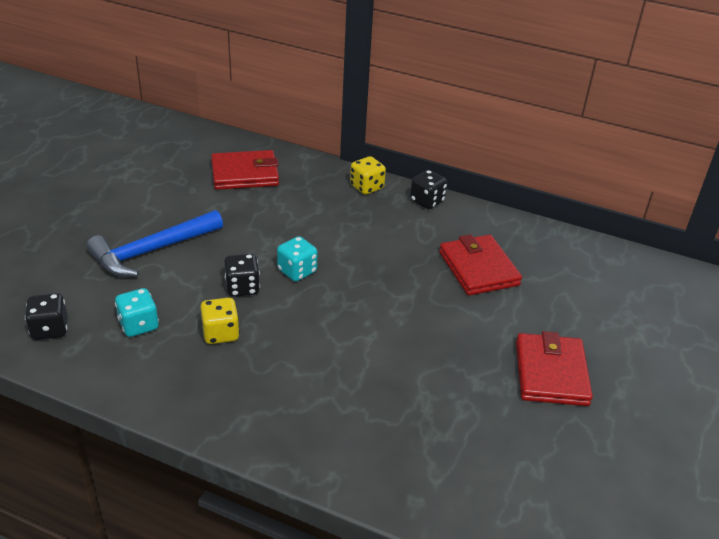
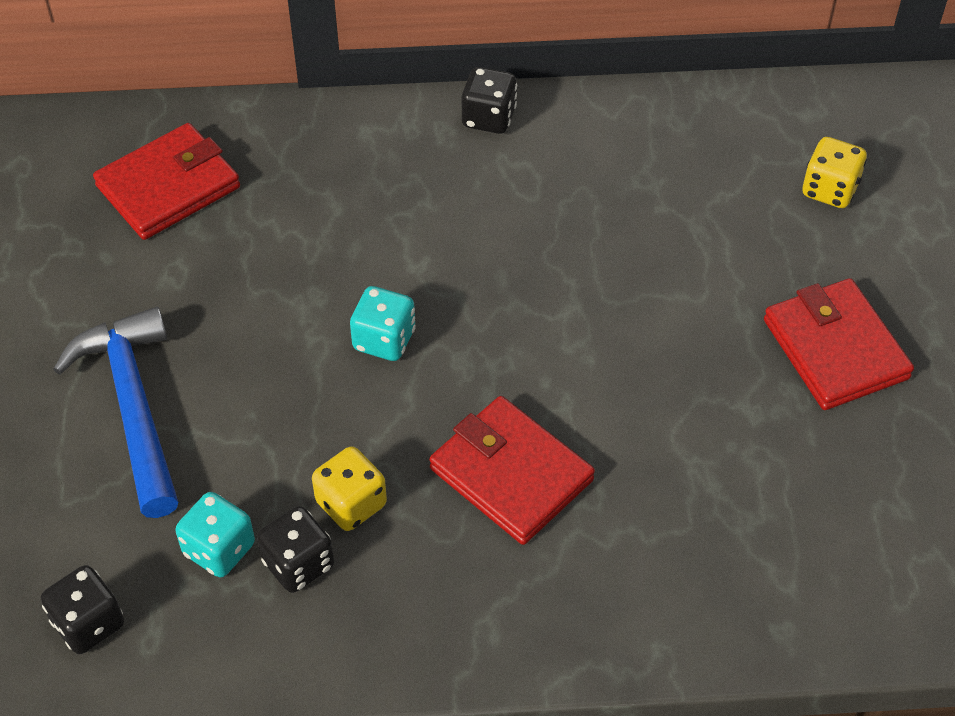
camera: 25 degrees left, 15 degrees up
(152, 251) = (133, 407): blue hammer -> blue hammer turned 135 degrees clockwise
(242, 288) = (324, 408): black dice -> black dice (298, 564)
(366, 187) = (380, 129): yellow dice -> yellow dice (829, 190)
(478, 268) = (639, 213): red wallet -> red wallet (511, 474)

